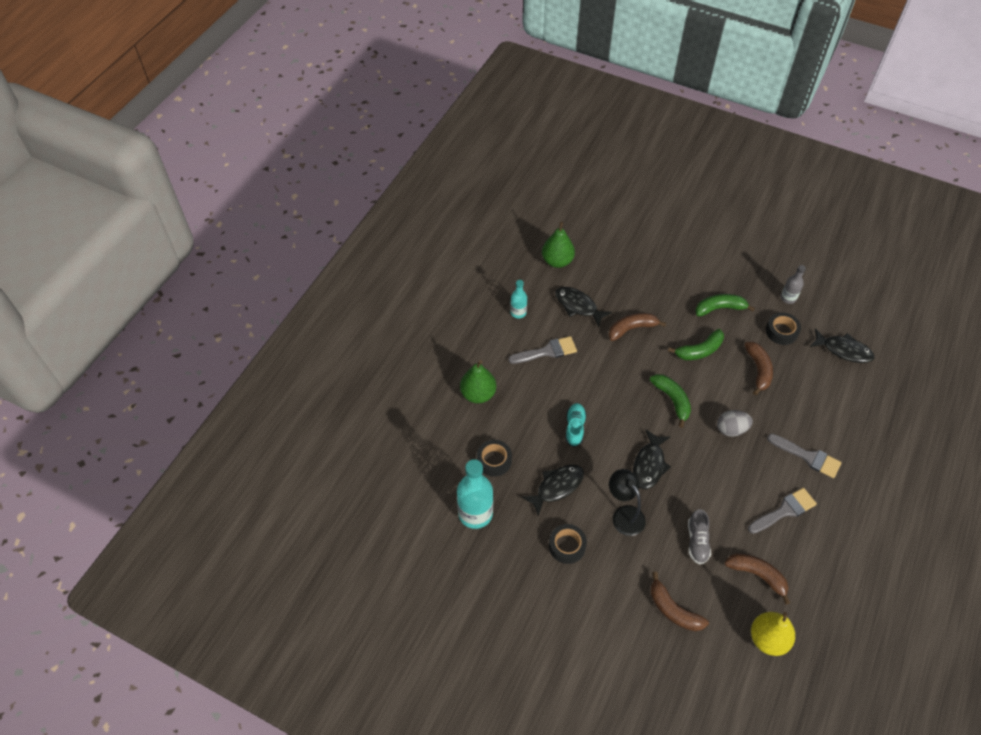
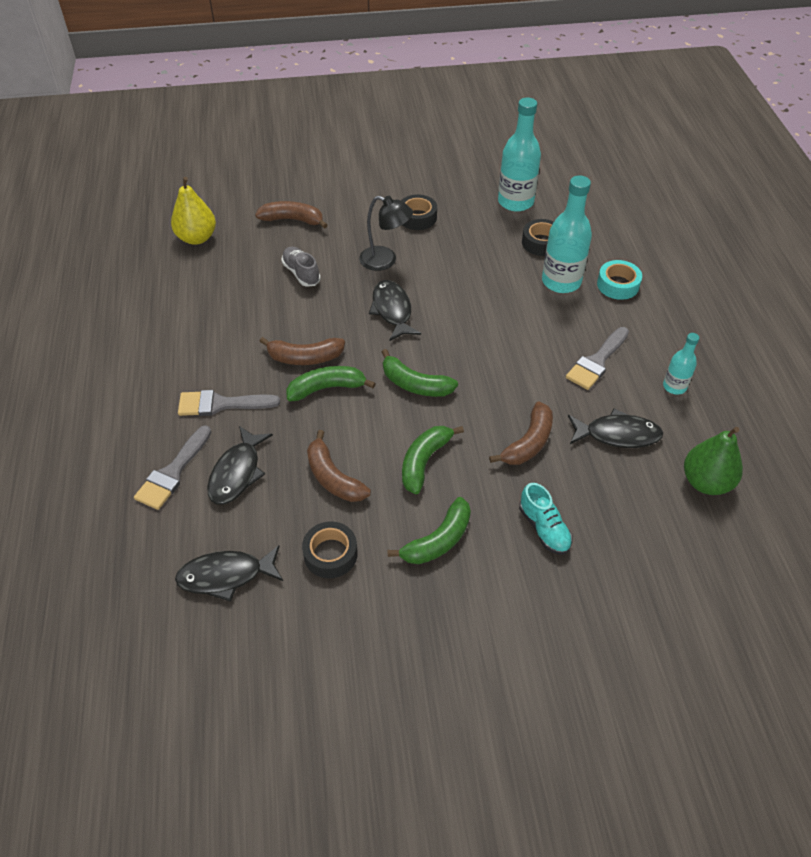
camera: 145 degrees right, 5 degrees down
(478, 394) = (618, 285): green pear -> turquoise tape
(513, 419) = (561, 282): none -> turquoise bottle
(557, 487) = (465, 251): black fish -> black fish (237, 473)
(574, 428) = (494, 304): turquoise shoe -> turquoise shoe (544, 528)
(731, 429) = (327, 388): grey egg -> green banana
(757, 575) = (228, 275): brown banana -> brown banana (305, 358)
(784, 510) = (225, 339): grey brush -> grey brush (173, 472)
(788, 298) = (349, 621): grey bottle -> none

